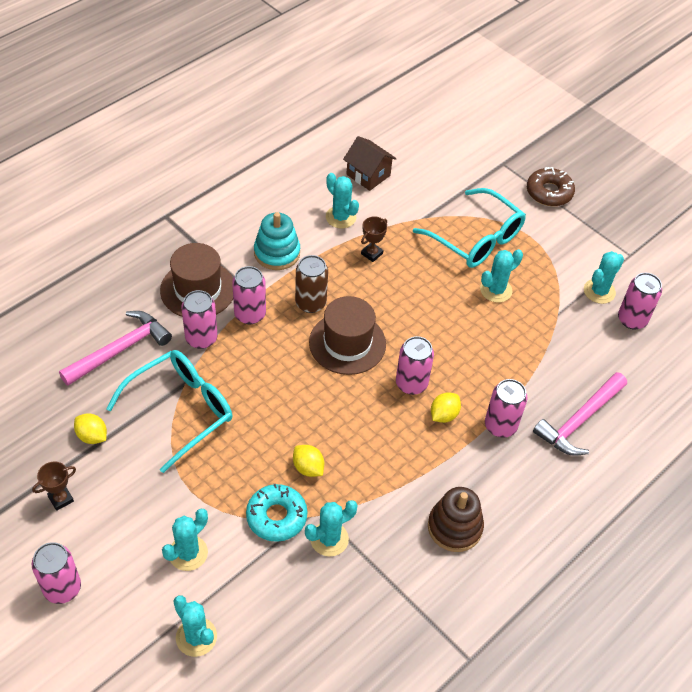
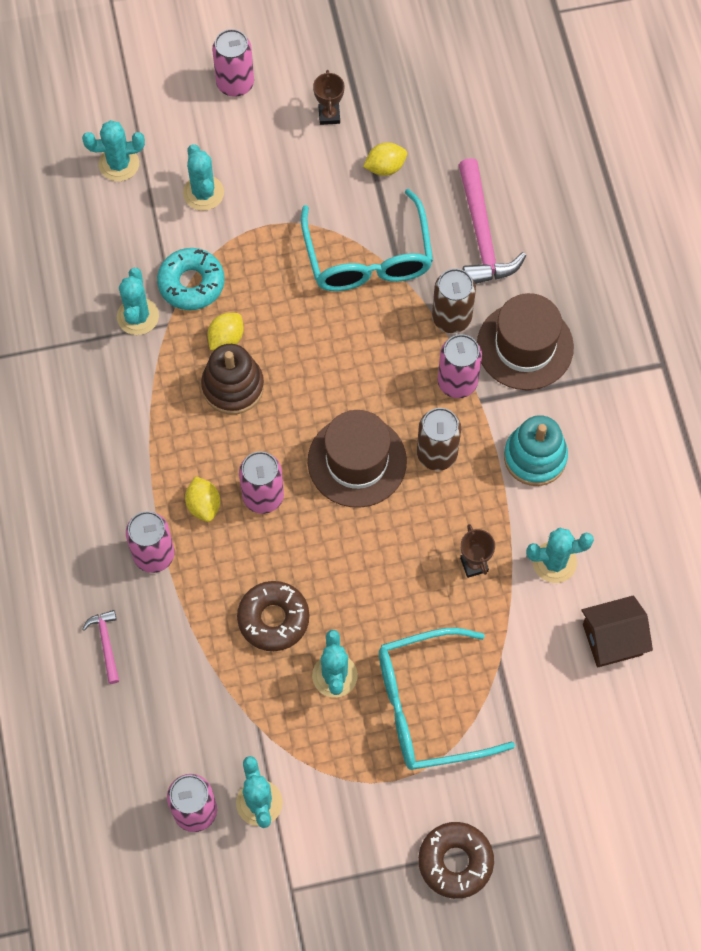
camera: 125 degrees right, 15 degrees up
(201, 338) = (451, 318): pink can -> brown can
(308, 468) = (226, 338): yellow lemon -> yellow lemon turned 45 degrees counterclockwise
(454, 527) = (74, 435): brown stacking toy -> brown stacking toy (233, 386)
(487, 337) = (273, 619): none -> brown donut
(579, 421) = (106, 643): pink hammer -> pink hammer, size x0.50

